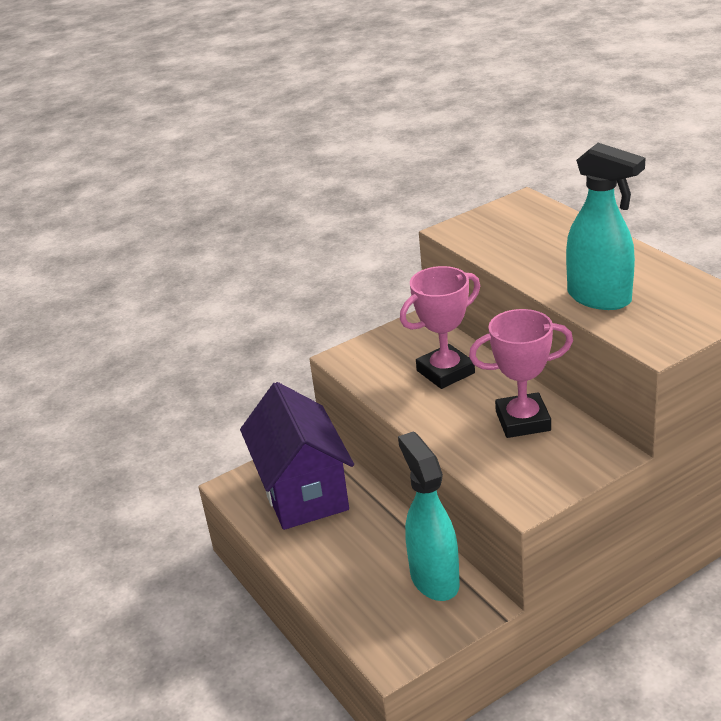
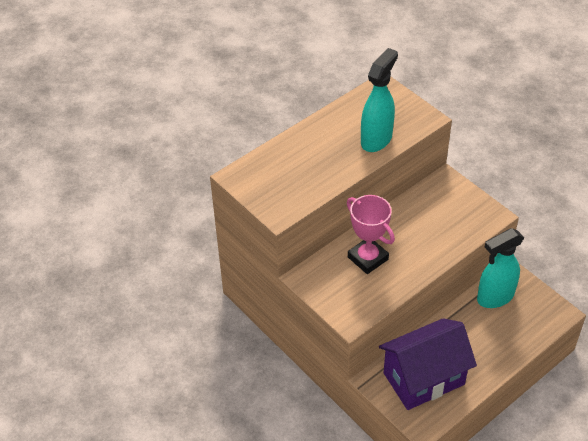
camera: 100 degrees left, 15 degrees up
(523, 421) = (419, 217): pink trophy -> none

